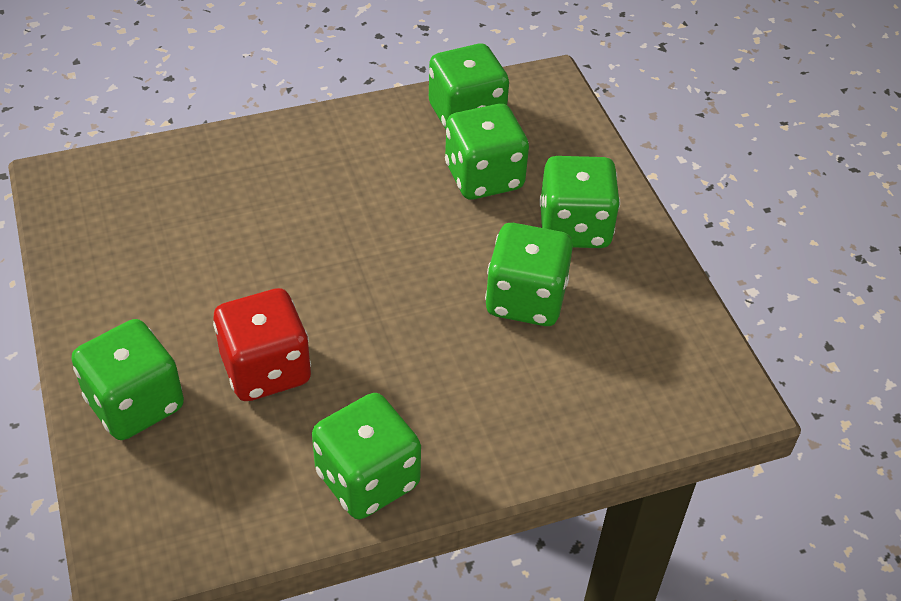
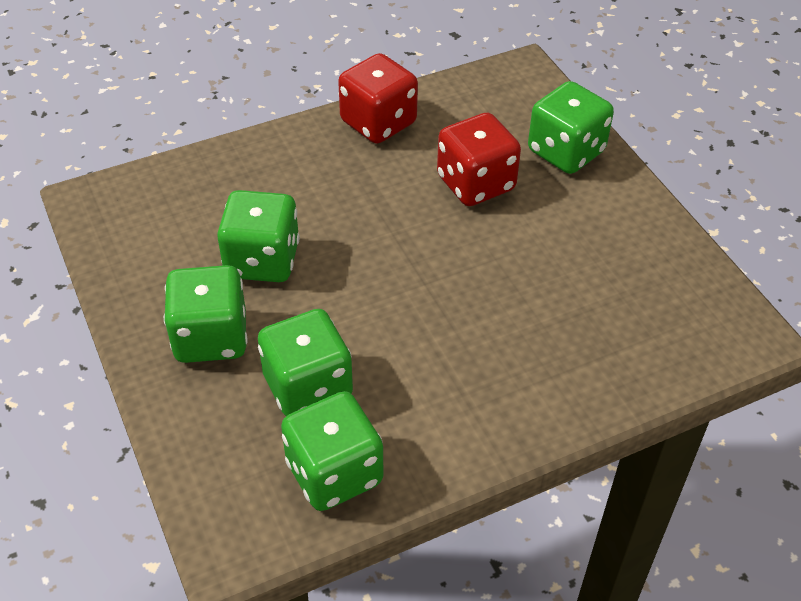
camera: 175 degrees right, 0 degrees up
(367, 479) = (378, 123): green dice -> red dice

